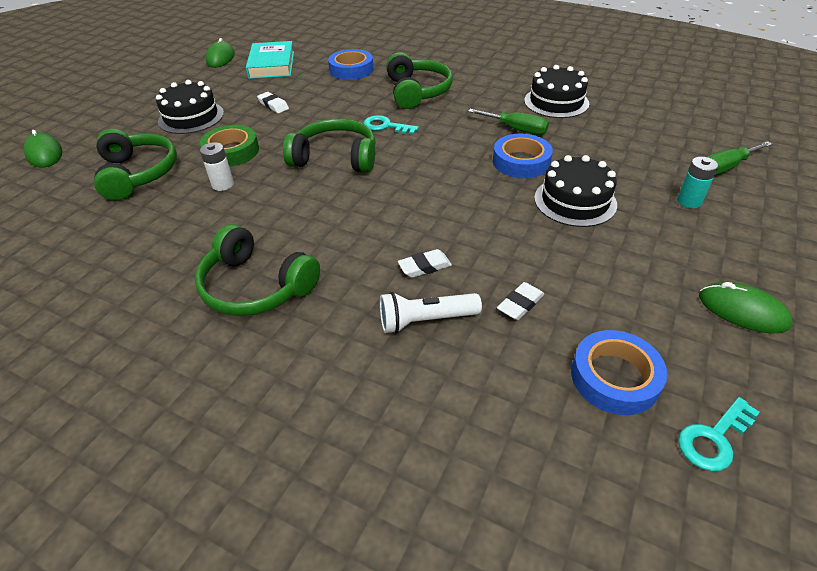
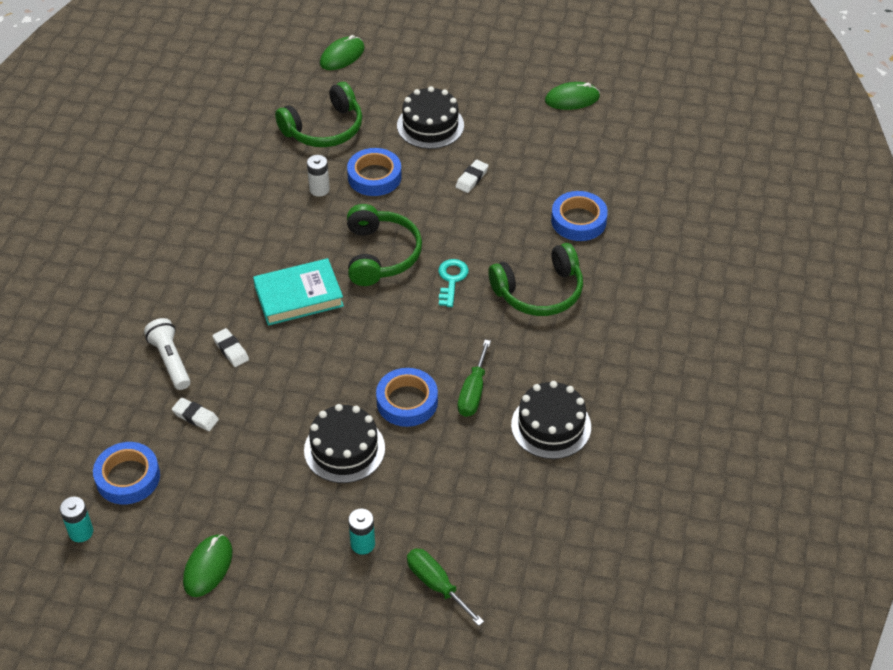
camera: 75 degrees right, 5 degrees up
(231, 151) = (374, 177): green tape -> blue tape
(256, 286) = (193, 253): green headphones -> none
(271, 65) = (569, 147): turquoise book -> turquoise book (298, 296)
(714, 438) = (81, 532): turquoise key -> turquoise battery

